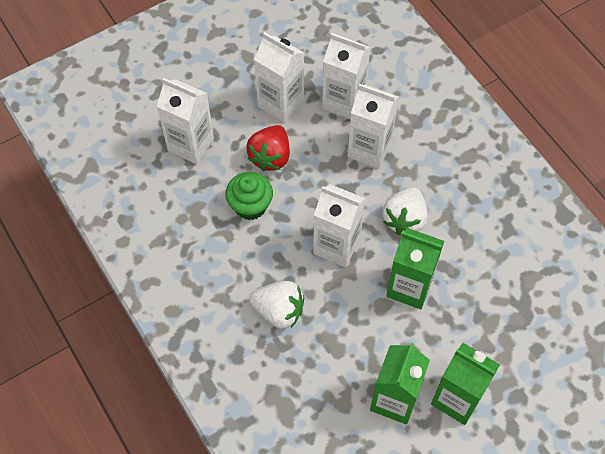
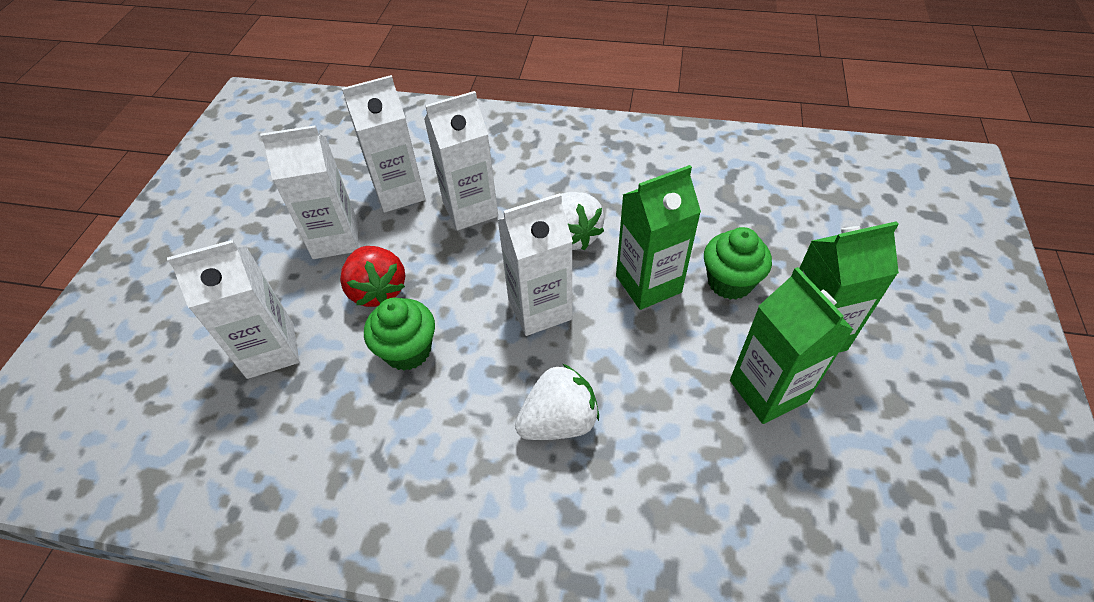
camera: 45 degrees left, 10 degrees down
(454, 330) = (729, 282): none -> green cupcake

